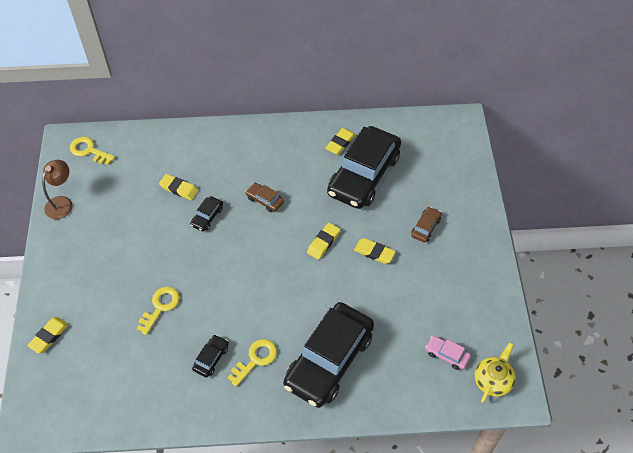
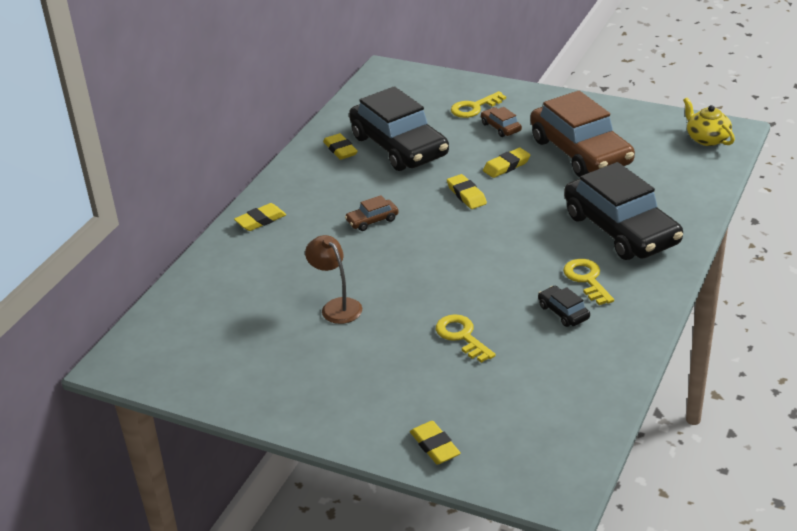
camera: 60 degrees left, 20 degrees down
(62, 203) = (222, 390): brown lamp -> brown lamp (336, 306)
(89, 151) = (155, 346): yellow key -> yellow key (474, 107)
(179, 189) = (295, 281): yellow eraser -> yellow eraser (260, 220)
(207, 217) = (358, 269): black car -> none
(421, 294) = (580, 152): none -> brown car
(447, 355) = (662, 156): pink car -> none

